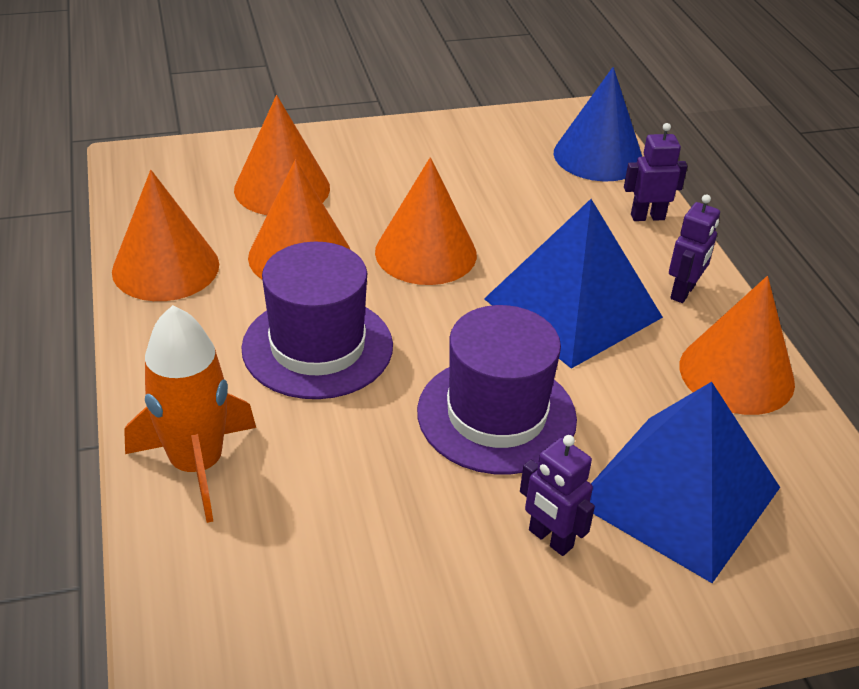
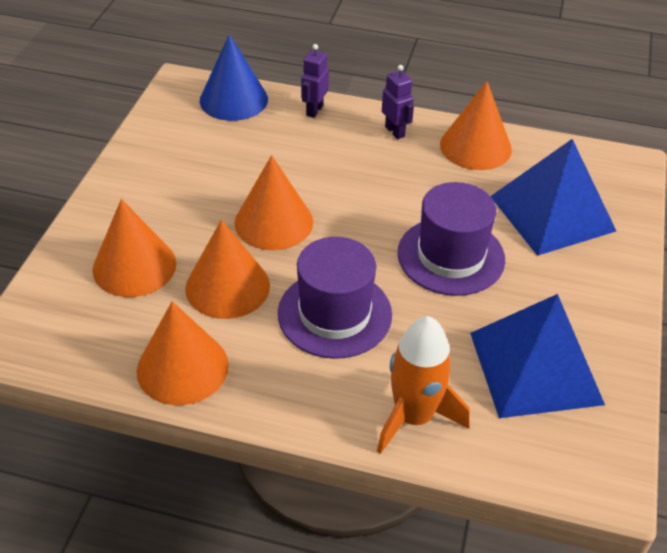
camera: 60 degrees left, 5 degrees up
(550, 539) = (559, 277): purple robot -> none
(572, 307) = (377, 181): blue pyramid -> blue pyramid (535, 367)

